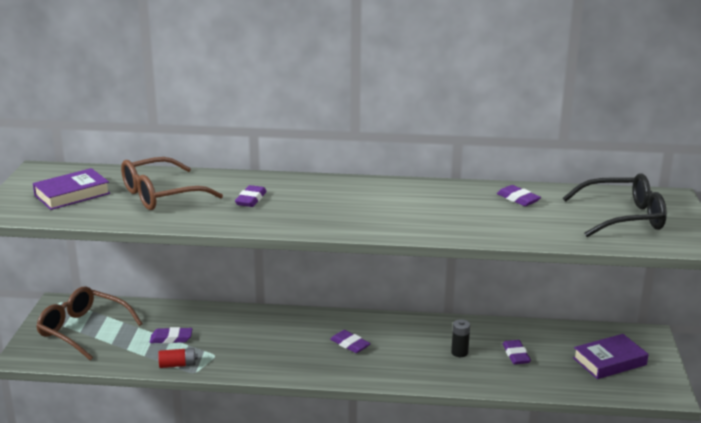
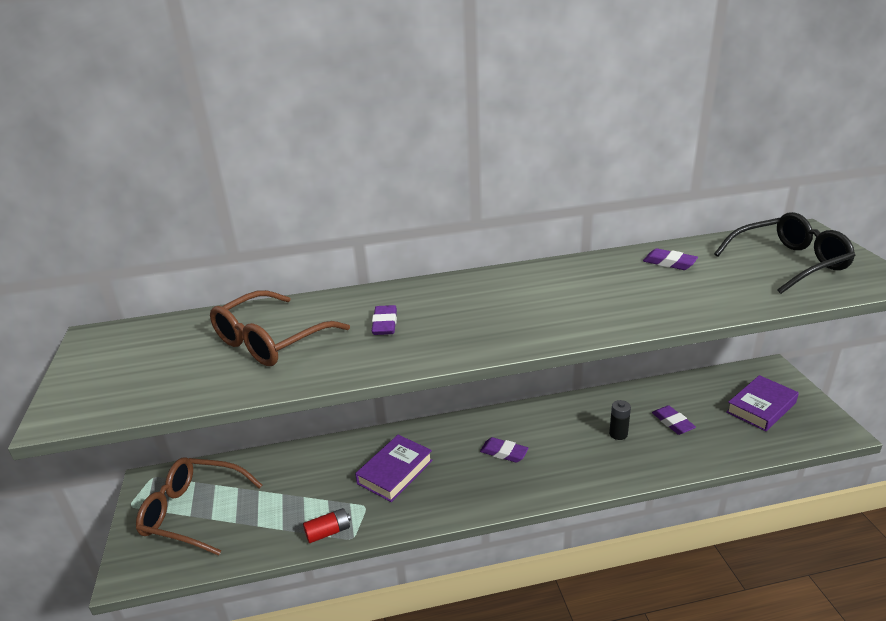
camera: 15 degrees left, 5 degrees up
(72, 194) = (153, 364): purple book -> purple book (395, 472)
(171, 338) = (304, 496): purple eraser -> none

